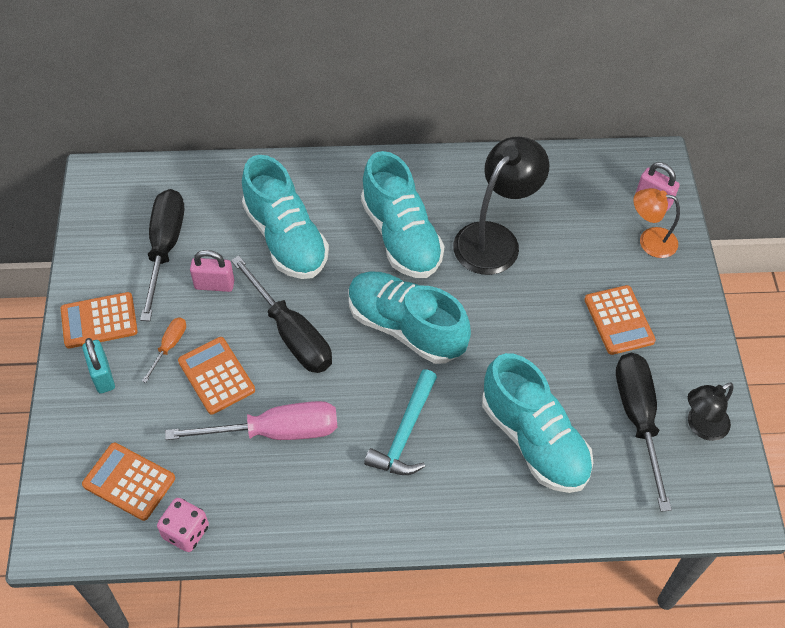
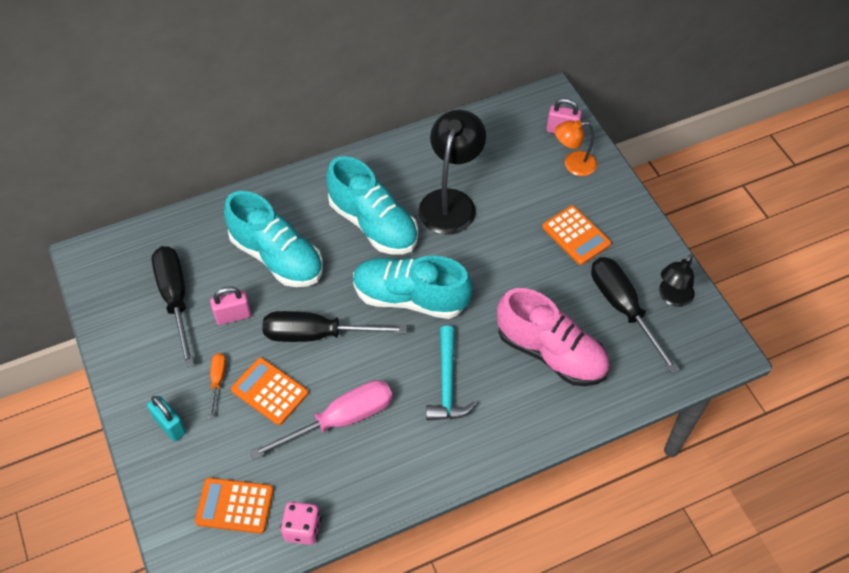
camera: 20 degrees left, 0 degrees up
(99, 321) = (145, 380): orange calculator -> none
(291, 333) = (317, 334): black screwdriver -> black screwdriver turned 150 degrees clockwise
(534, 440) = (551, 353): turquoise shoe -> pink shoe

